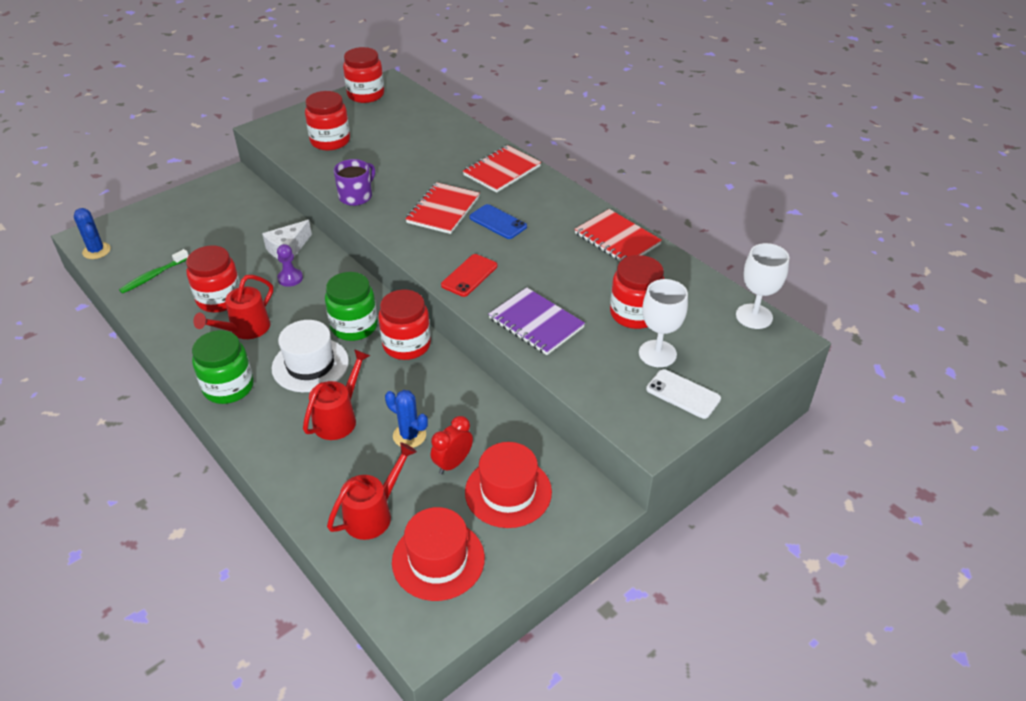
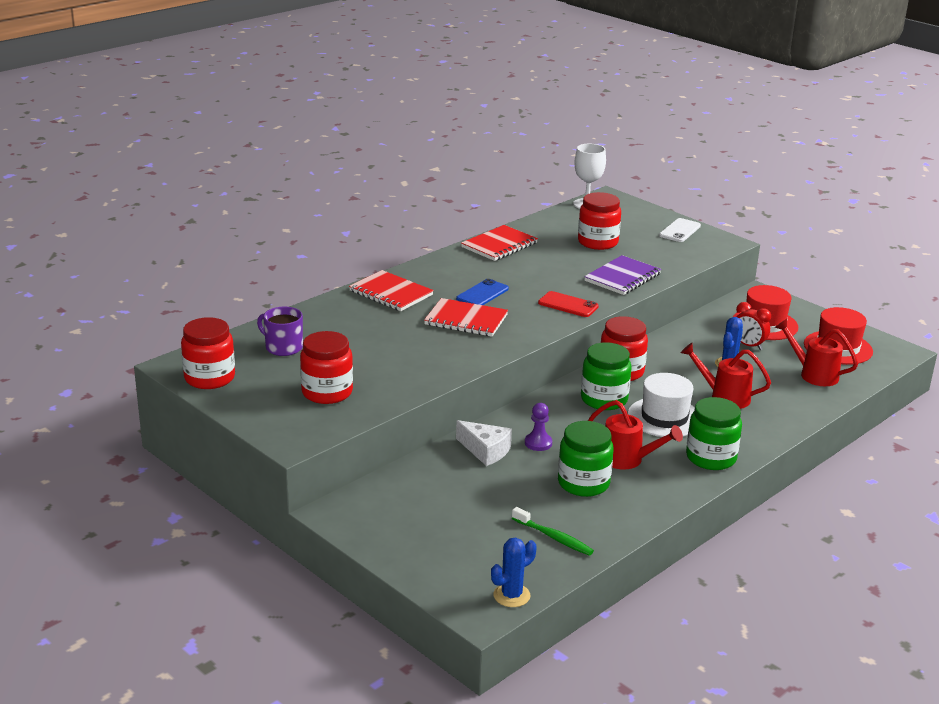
camera: 95 degrees left, 15 degrees down
(219, 299) = (583, 483): red jar -> green jar
(356, 196) = (446, 367): purple mug -> purple mug (283, 347)
(657, 354) = (641, 236): white goblet -> none

